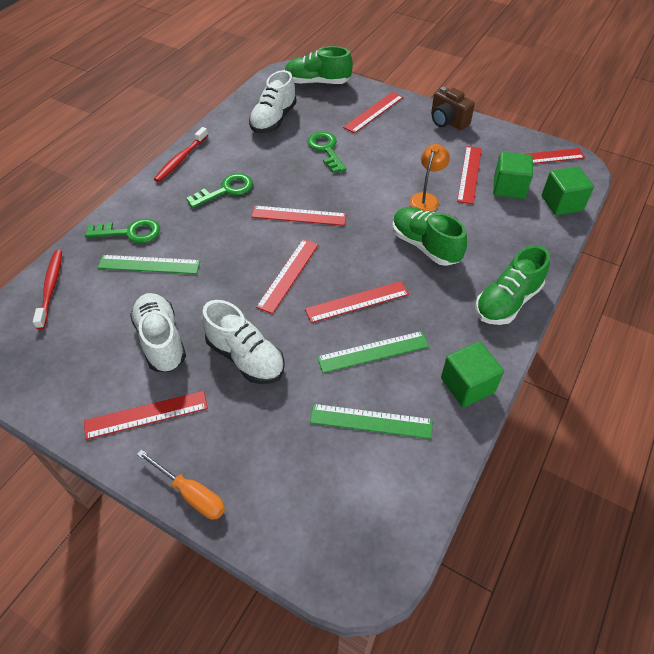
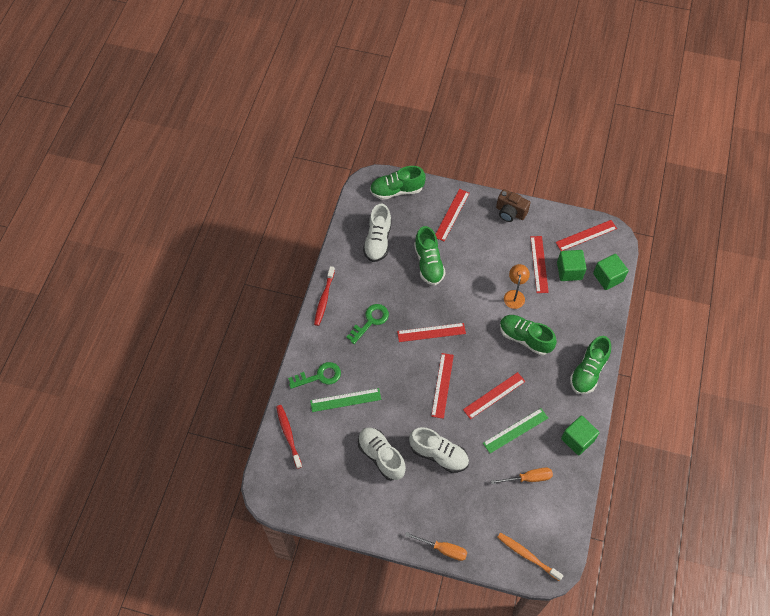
camera: 15 degrees left, 10 degrees up
(146, 415) = (395, 509): red ruler -> none
(326, 149) = (428, 263): green key -> green shoe
(328, 543) = (527, 556): none -> orange toothbrush
(371, 421) = (528, 478): green ruler -> orange screwdriver

